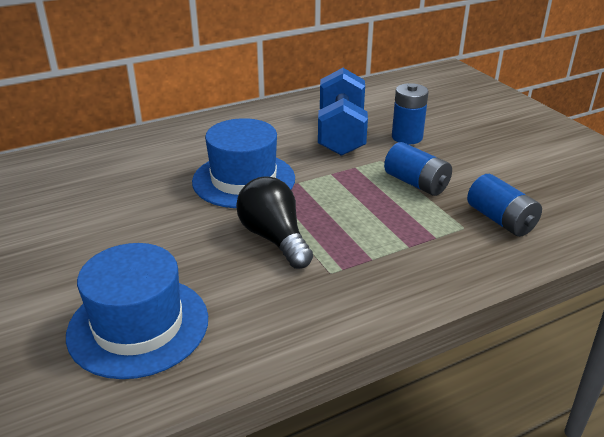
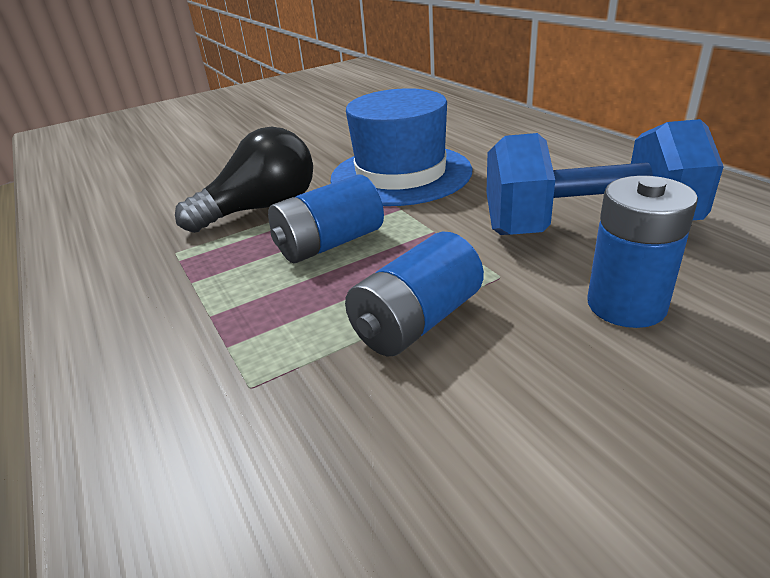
camera: 90 degrees right, 0 degrees up
(138, 326) = (146, 169): blue hat -> none
(500, 220) = (266, 452): blue battery -> blue battery (330, 244)

